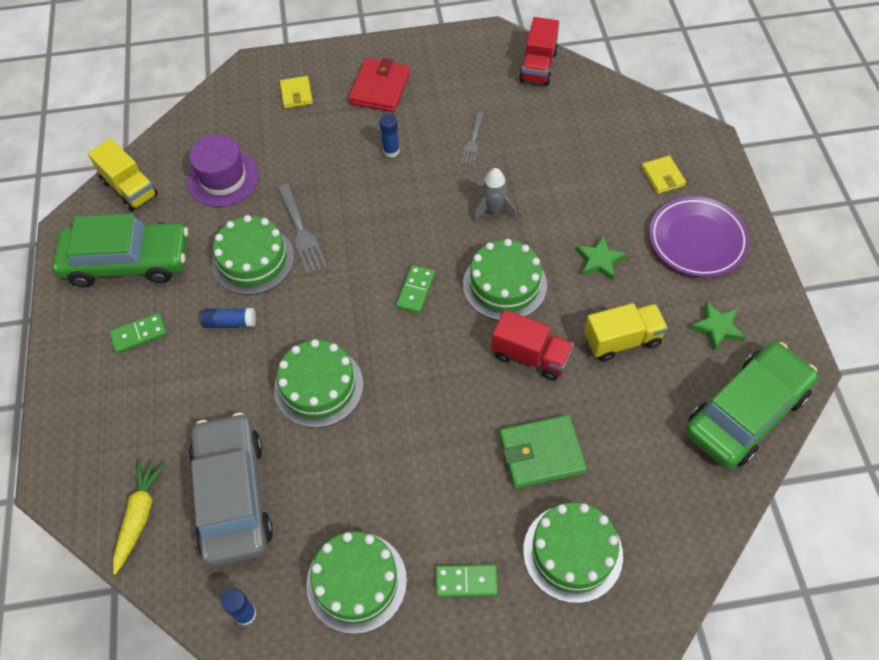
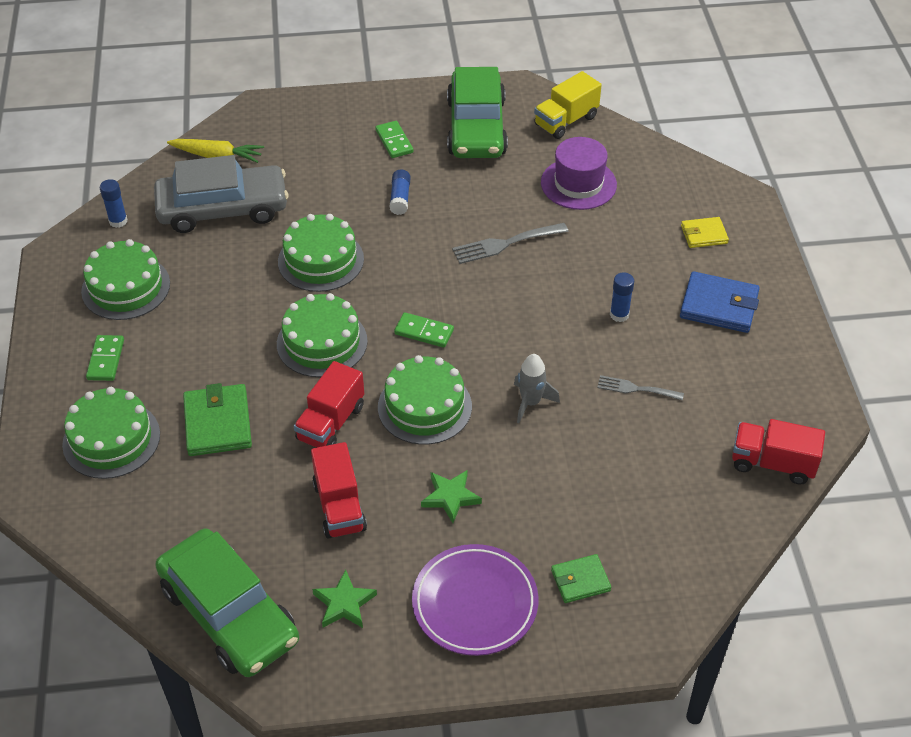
camera: 90 degrees right, 10 degrees down
(253, 260) = (472, 210): green cake -> green cake (322, 342)
(380, 88) = (719, 306): red wallet -> blue wallet
(622, 340) = (339, 506): yellow truck -> red truck
(662, 176) = (580, 580): yellow wallet -> green wallet

